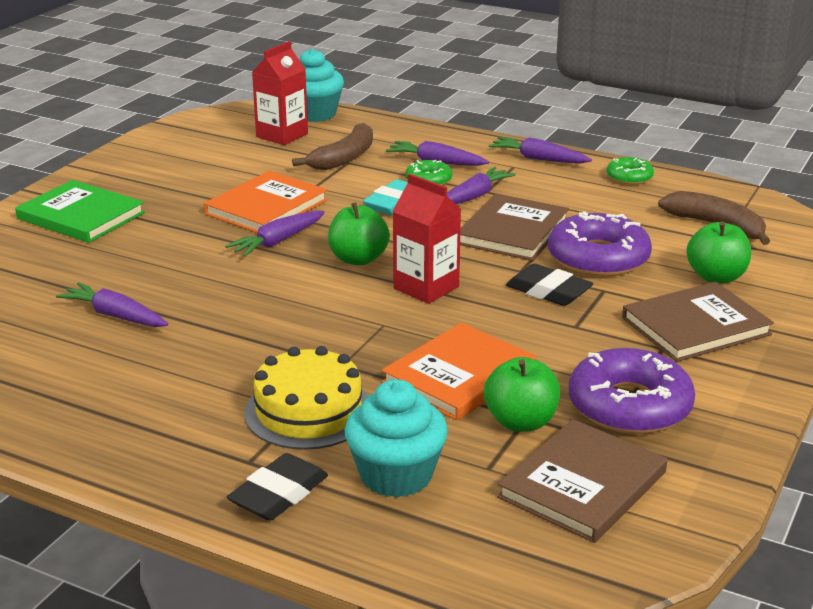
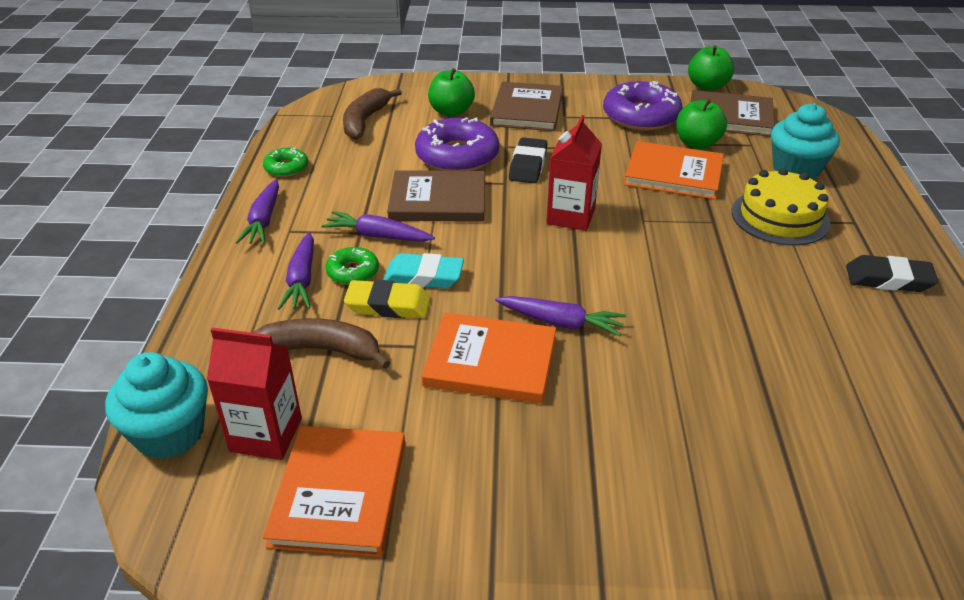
camera: 115 degrees left, 10 degrees up
(81, 216) = (630, 520): green book -> none
(115, 316) = (785, 368): purple carrot -> none
(212, 147) = (339, 493): none -> orange book
(279, 494) = (864, 201): black eraser -> black eraser (888, 279)
(358, 259) = (553, 263): green apple -> green apple (707, 86)
(371, 185) = (388, 305): none -> yellow eraser
(695, 326) = (527, 110): brown book -> brown book turned 60 degrees clockwise

